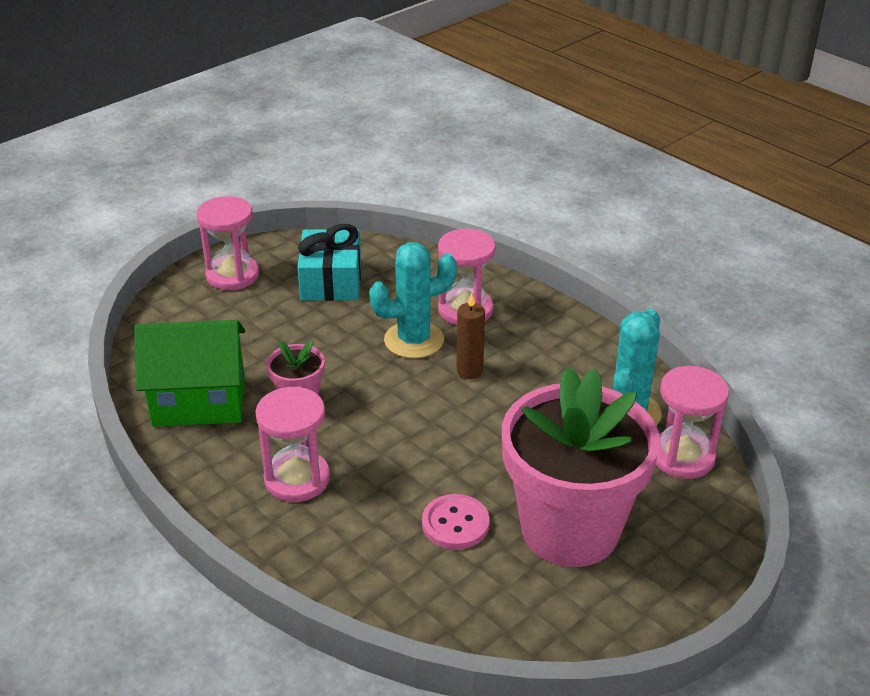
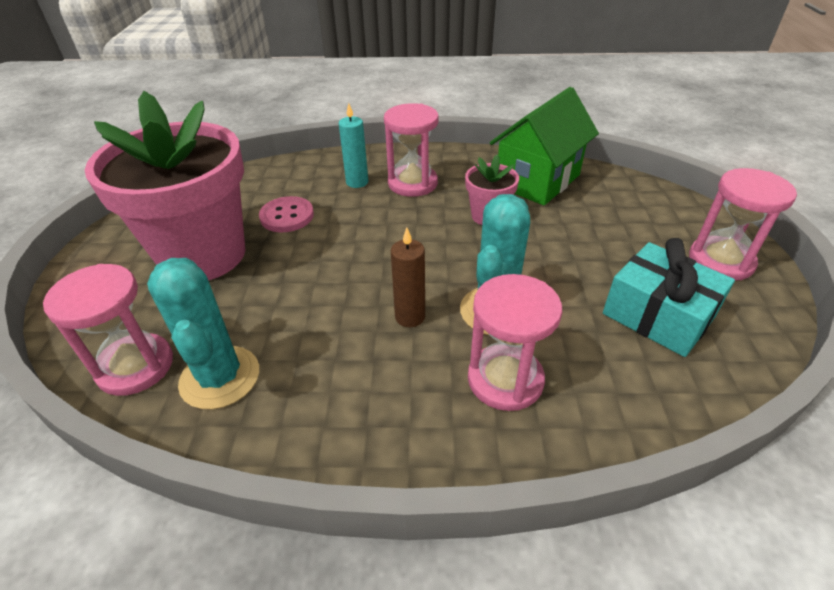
camera: 135 degrees right, 5 degrees up
(341, 520) = (357, 182): none -> turquoise candle

